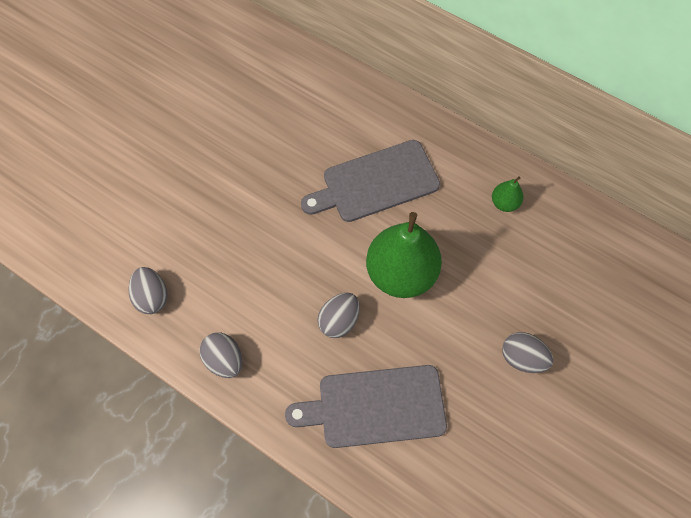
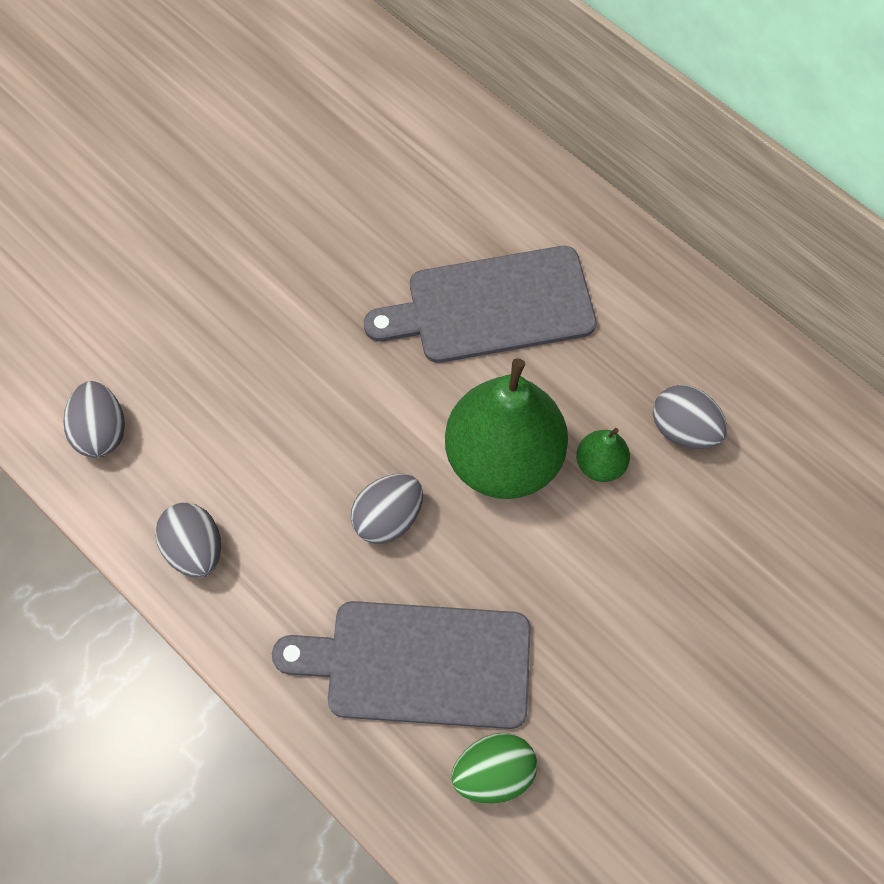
camera: 10 degrees right, 0 degrees up
(433, 465) = (493, 773): none -> green egg
(504, 203) = (697, 372): green pear -> green pear (600, 464)
(522, 358) = (673, 627): grey egg -> grey egg (684, 429)

